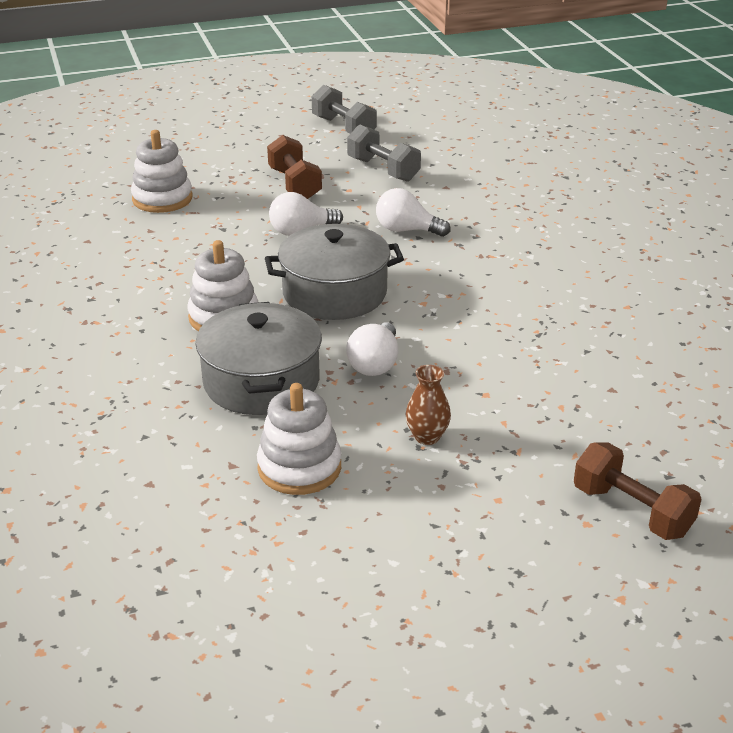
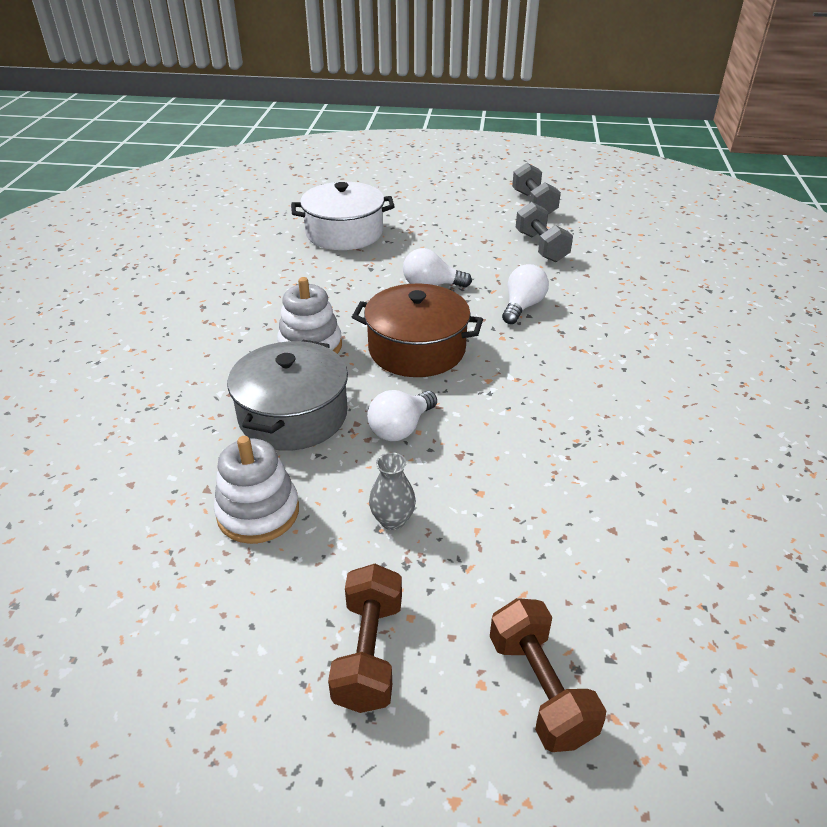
camera: 25 degrees right, 5 degrees up
(162, 199) = (344, 233): white stacking toy -> white pot
(295, 184) = (457, 243): brown dumbbell -> brown dumbbell (369, 652)
(334, 293) = (417, 349): grey pot -> brown pot
(406, 230) = (522, 306): white light bulb -> white light bulb turned 75 degrees clockwise
(427, 437) = (392, 520): brown vase -> grey vase

